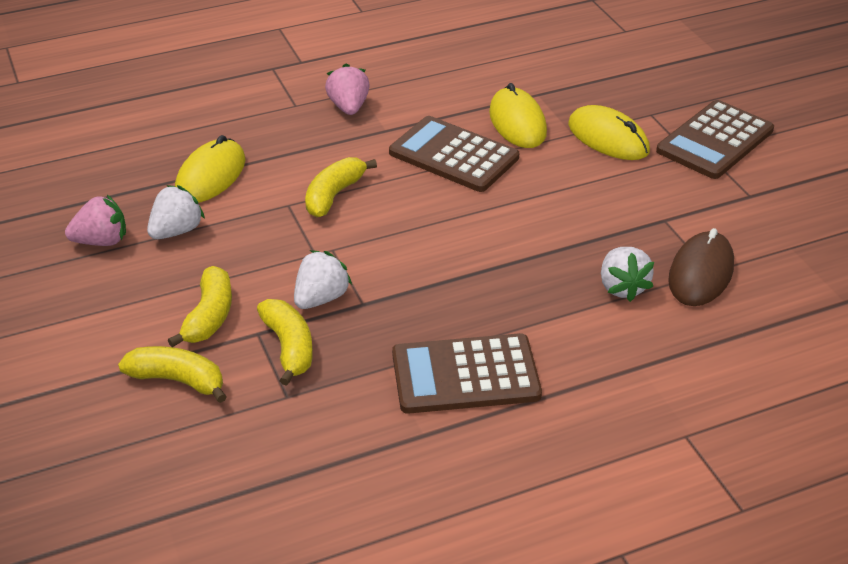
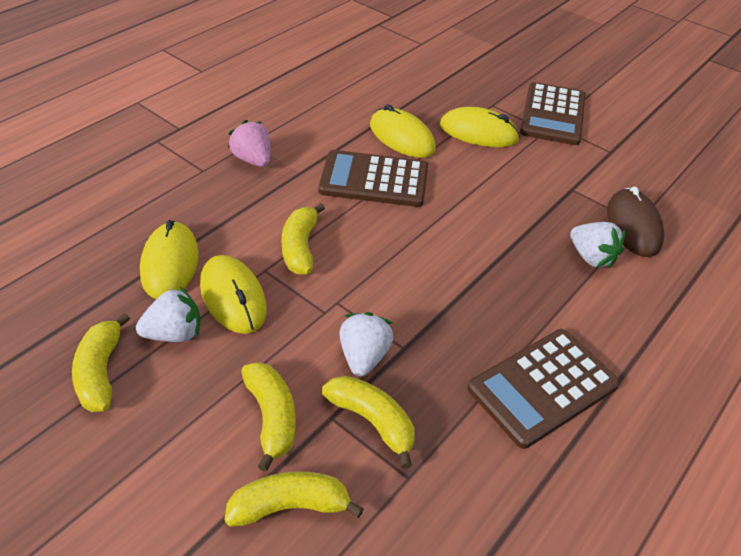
camera: 30 degrees left, 5 degrees up
(101, 241) = (101, 372): pink strawberry -> yellow banana
(176, 231) = (174, 333): white strawberry -> white strawberry turned 60 degrees clockwise
(244, 218) = (233, 297): none -> yellow mouse

